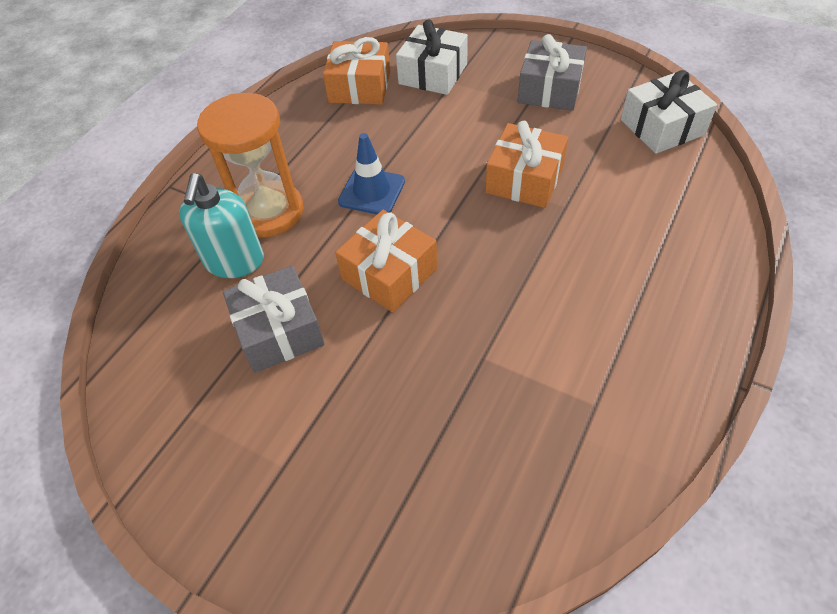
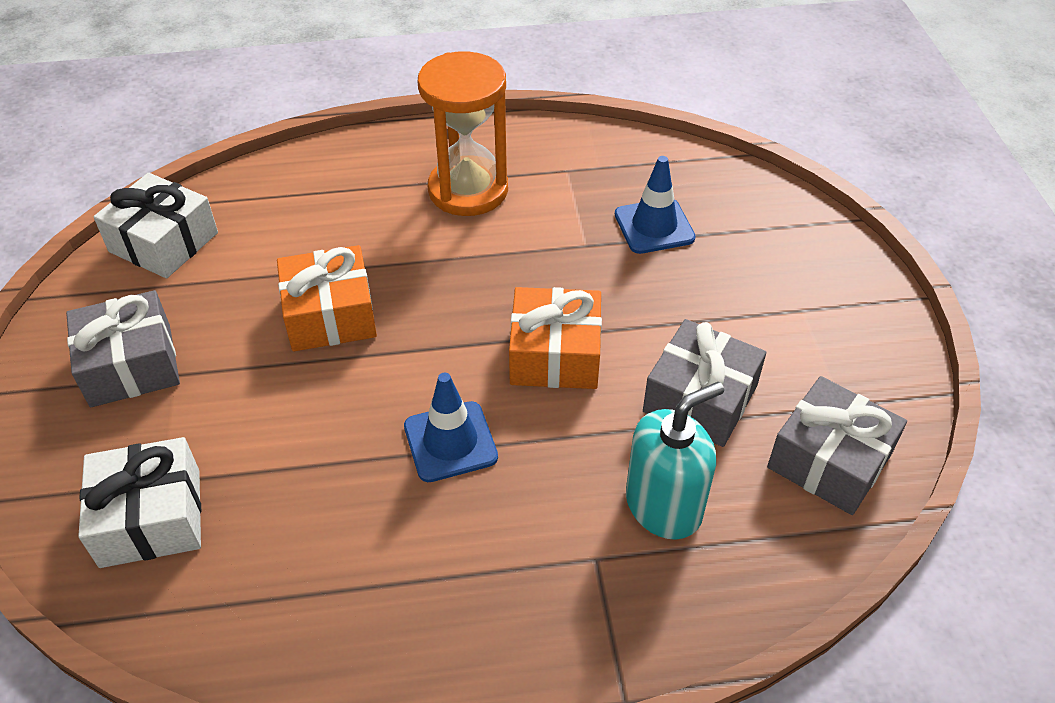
camera: 130 degrees left, 5 degrees down
(165, 368) = (829, 461): none -> grey gift
(269, 212) = (566, 528): orange hourglass -> orange hourglass (468, 190)
(360, 87) = (235, 599): orange gift -> none
(466, 425) = (654, 226): none -> blue traffic cone

